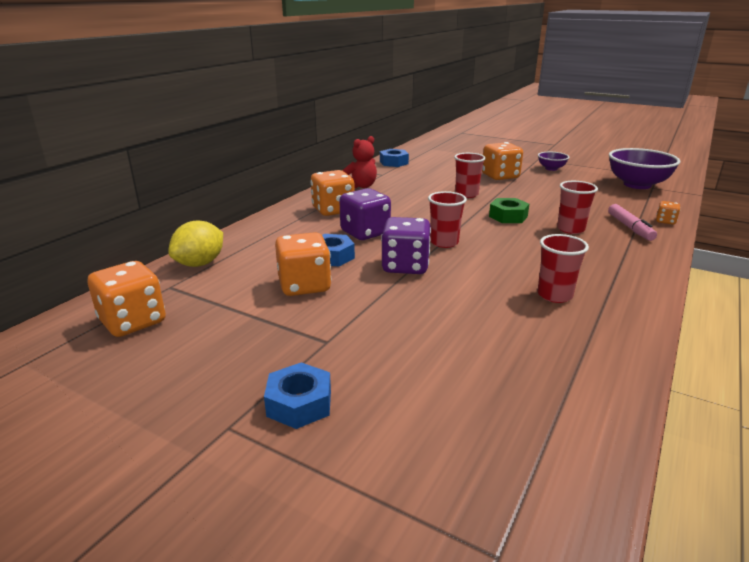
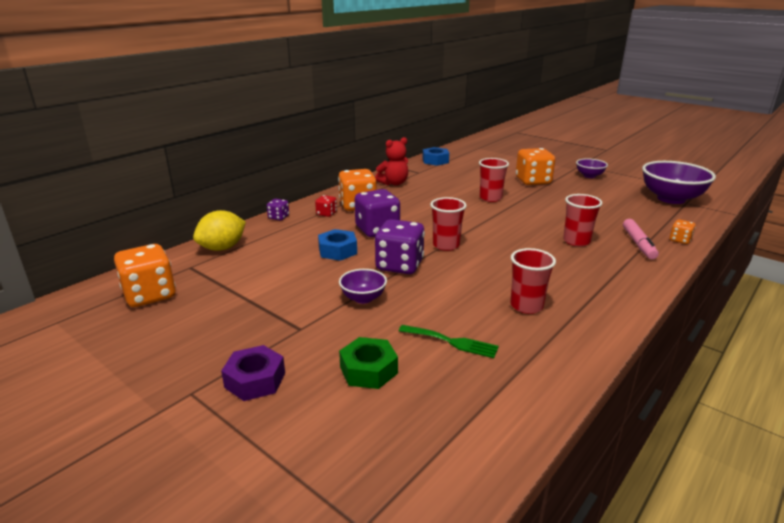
camera: 10 degrees right, 0 degrees up
(251, 227) = (278, 217): none -> purple dice
(299, 403) = (255, 380): blue nut -> purple nut
(303, 220) = (326, 214): none -> red dice
(304, 286) = (302, 276): orange dice -> none
(382, 303) = (363, 298): none -> purple bowl
(497, 339) = (452, 342): none -> green fork
(508, 216) = (520, 223): green nut -> green nut (368, 370)

